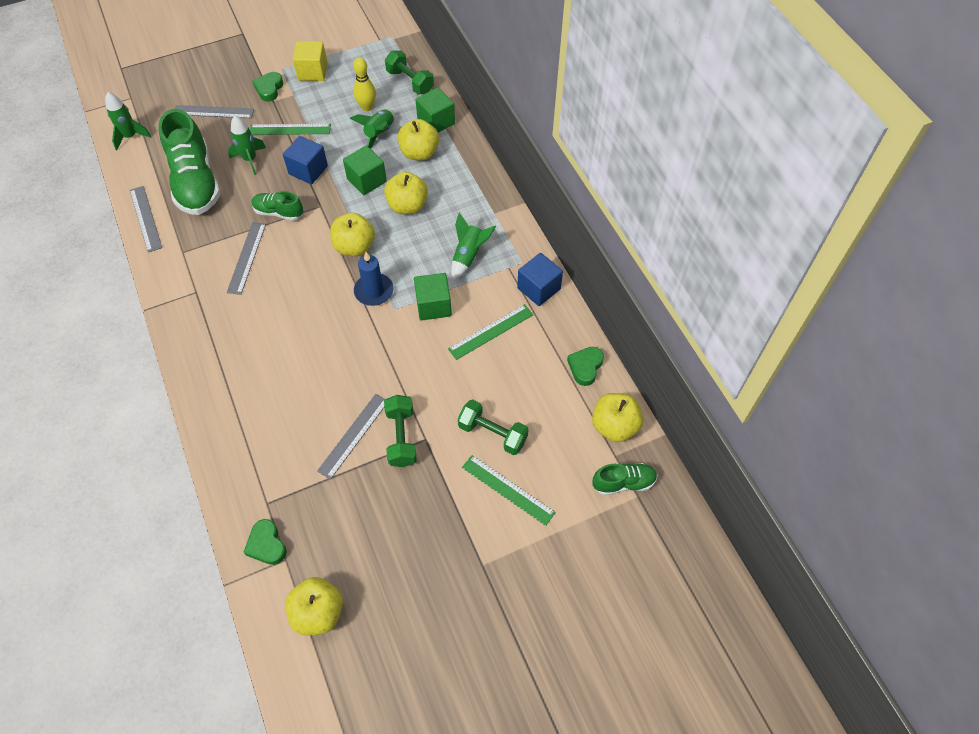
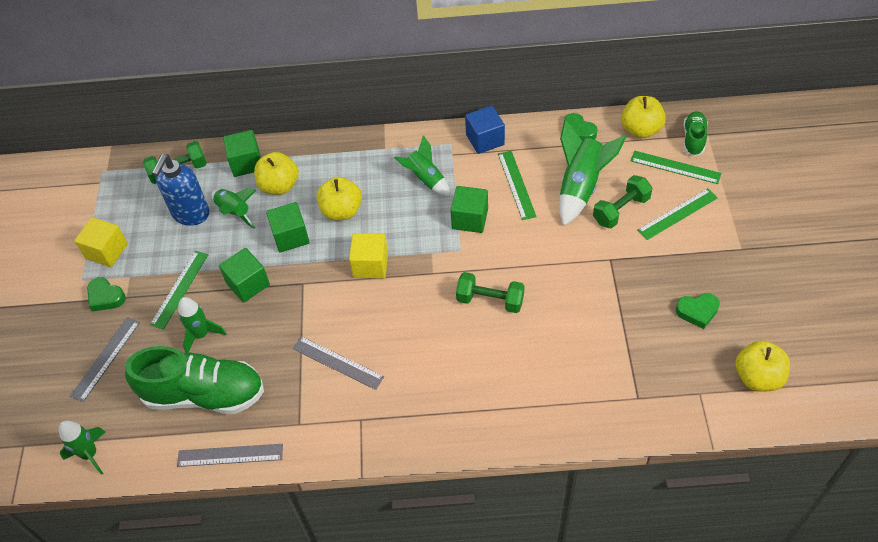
camera: 65 degrees left, 5 degrees down
(267, 545) = (681, 406): green heart -> green heart (697, 311)
(279, 212) = (291, 322): green shoe -> none
(308, 170) = (248, 284): blue cube -> green cube
(353, 435) = (588, 312): grey ruler -> none
(354, 247) = (370, 265): yellow apple -> yellow cube
(367, 107) = (190, 214): yellow bowling pin -> blue soap dispenser
(374, 291) = (432, 261): blue candle -> none
(401, 437) = (602, 276): green dumbbell -> green dumbbell (490, 300)
(510, 389) = (580, 187): none -> green rocket
(573, 473) = (675, 167): none -> green ruler

